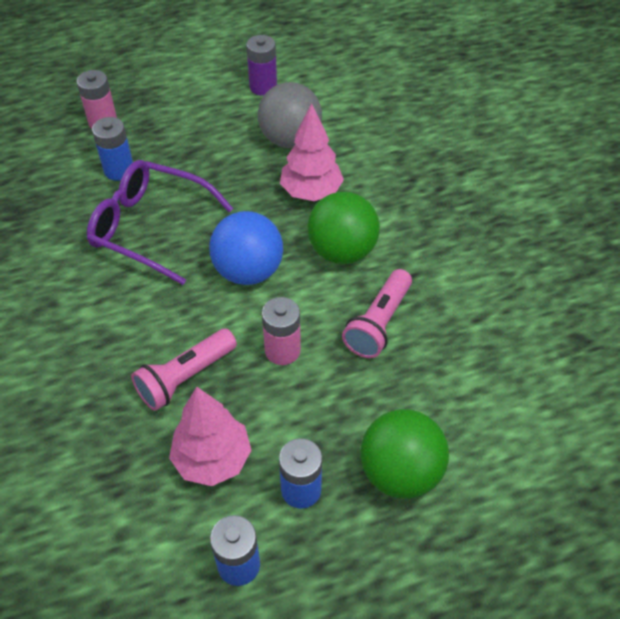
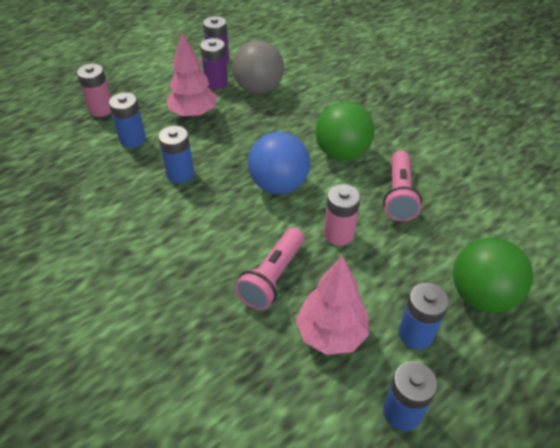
camera: 20 degrees left, 5 degrees down
(149, 227) = (180, 174): purple glasses -> blue battery
(245, 119) = (216, 83): none -> purple battery
(311, 192) = (295, 120): pink tree -> pink tree (194, 114)

